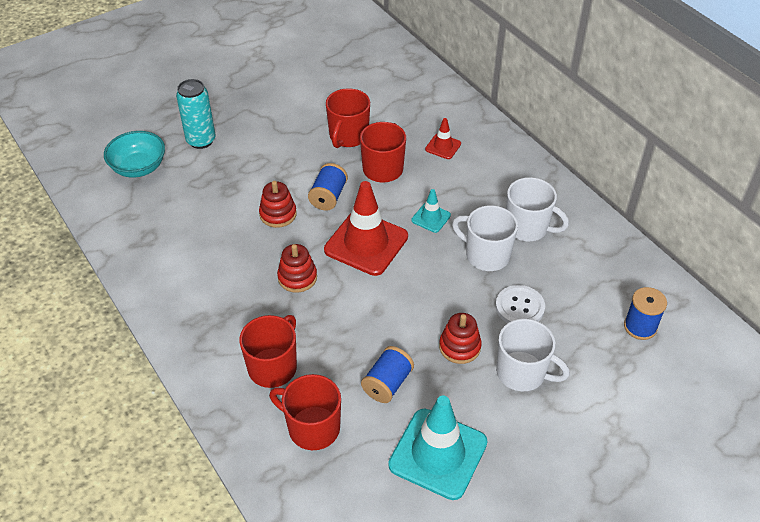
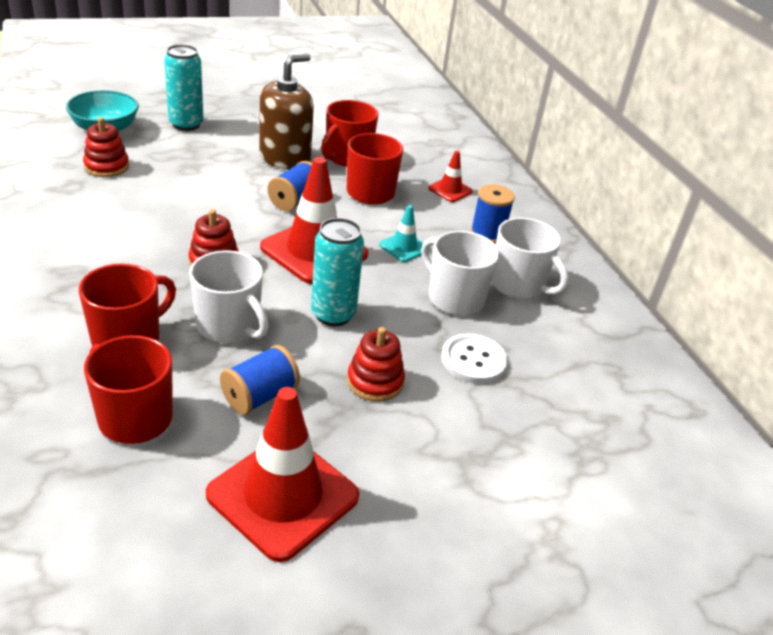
camera: 10 degrees right, 10 degrees down
(278, 214) = (228, 201): red stacking toy -> red stacking toy (107, 166)
(299, 153) = (285, 158): none -> brown soap dispenser
(406, 298) = (333, 314): none -> turquoise can
(438, 454) = (283, 495): turquoise traffic cone -> red traffic cone
(522, 372) = (445, 432): white mug -> white mug (229, 326)
(640, 327) = (628, 424): blue spool -> blue spool (487, 234)

